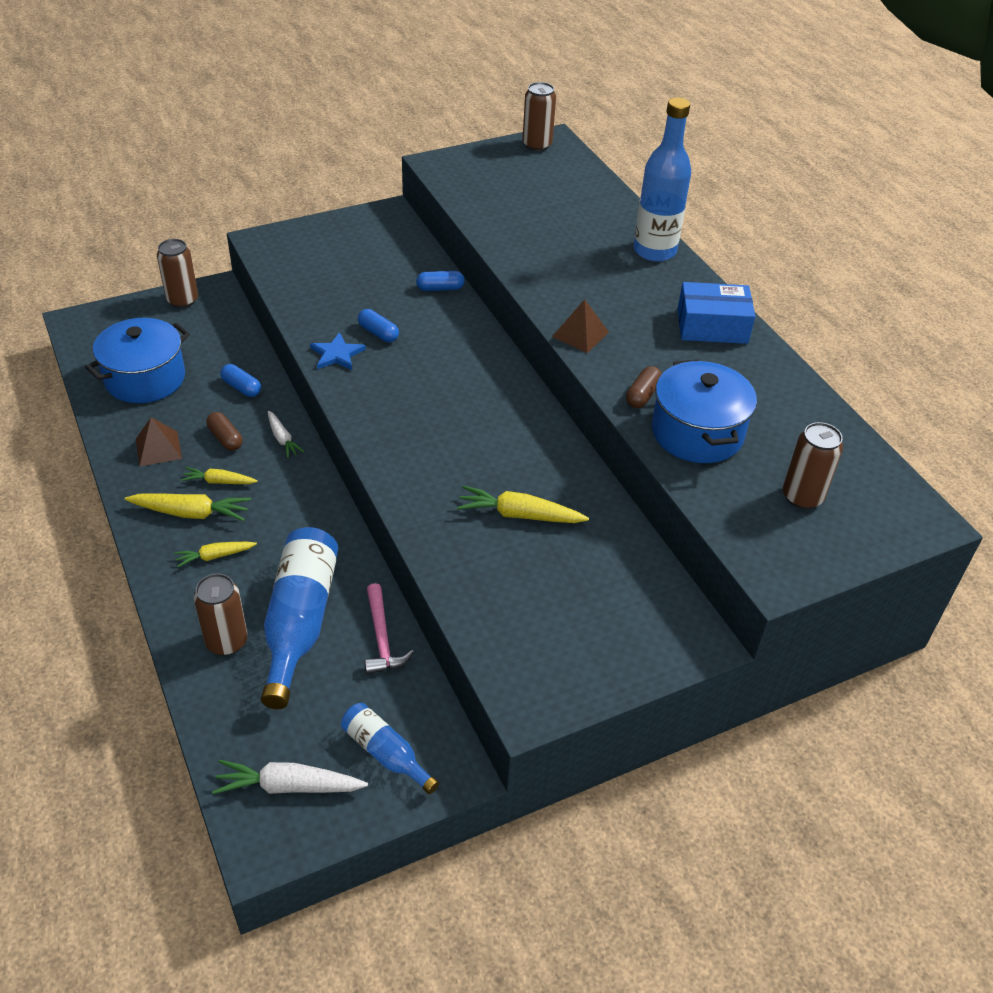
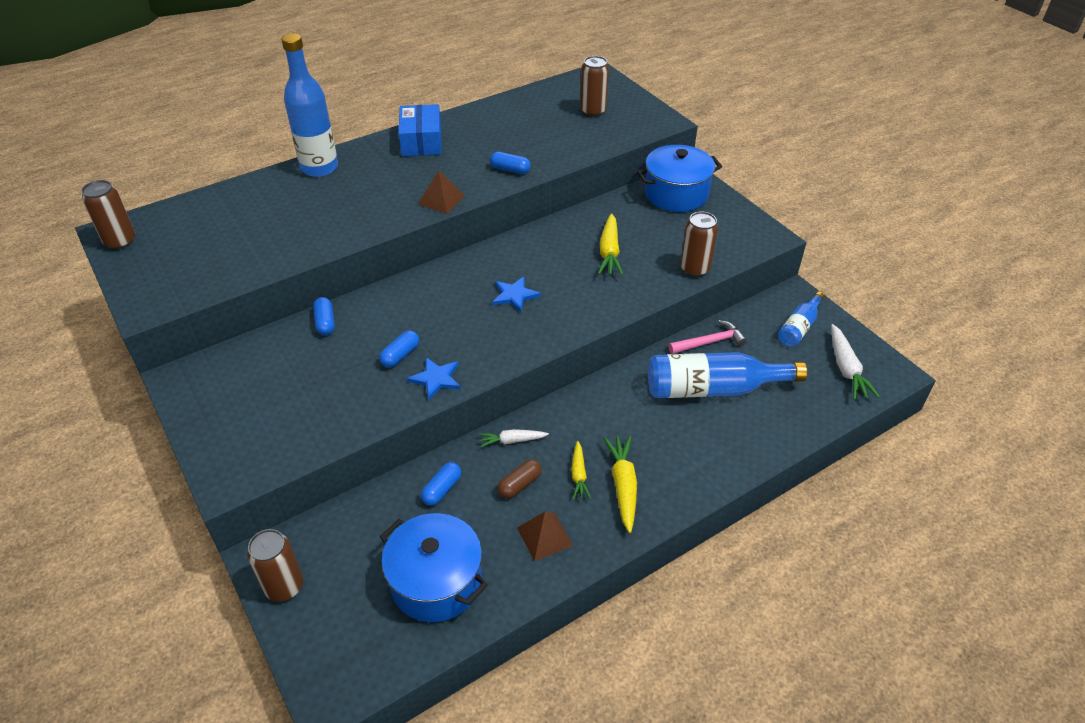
camera: 95 degrees left, 0 degrees up
(215, 556) = (667, 456): yellow carrot -> none
(226, 641) = (748, 427): brown can -> brown can (695, 269)
(282, 439) = (512, 441): white carrot -> white carrot turned 150 degrees counterclockwise
(451, 420) = (514, 295): none -> blue star
(642, 395) = (510, 169): brown capsule -> blue capsule
(697, 432) = (544, 147): blue pot -> blue pot (676, 194)

